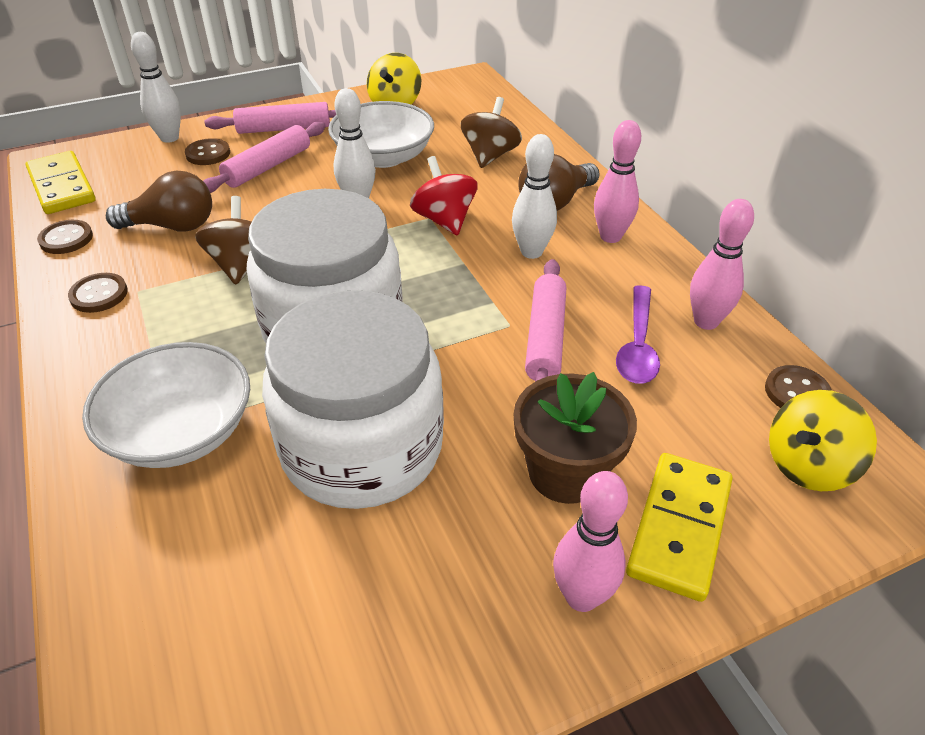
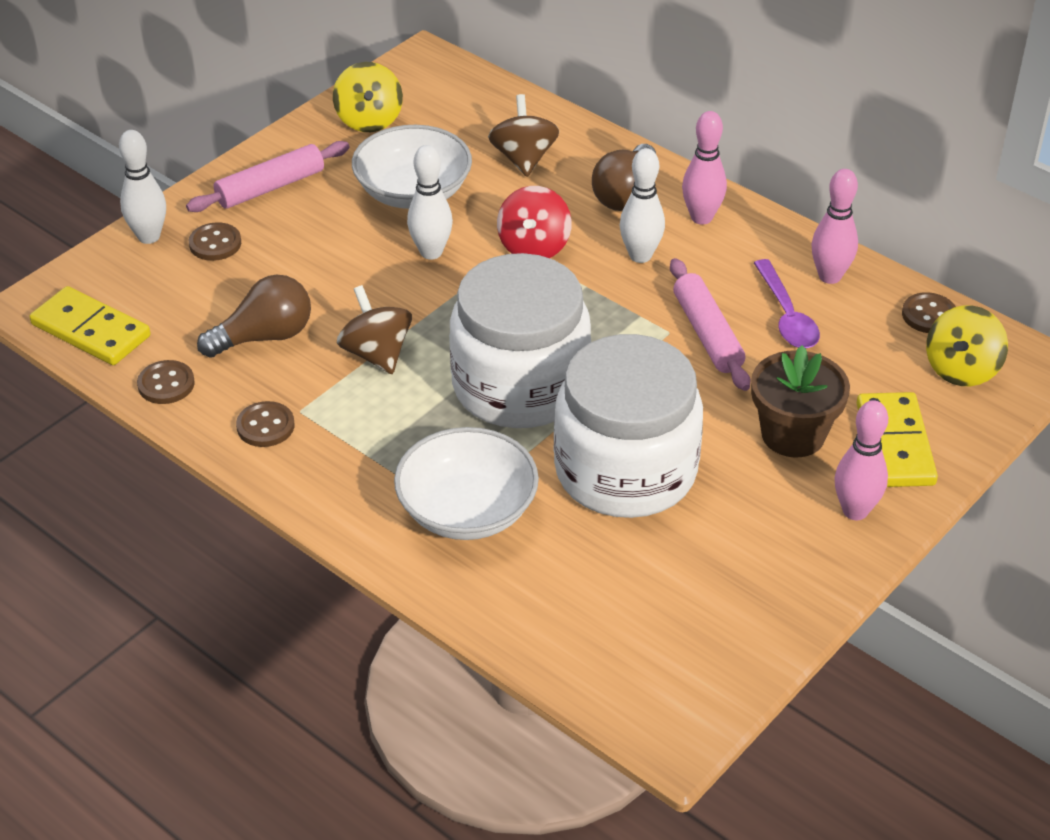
camera: 25 degrees left, 0 degrees up
(268, 167) = (298, 240): pink rolling pin -> none
(444, 220) = (534, 247): red spinning top -> red spinning top turned 120 degrees counterclockwise

